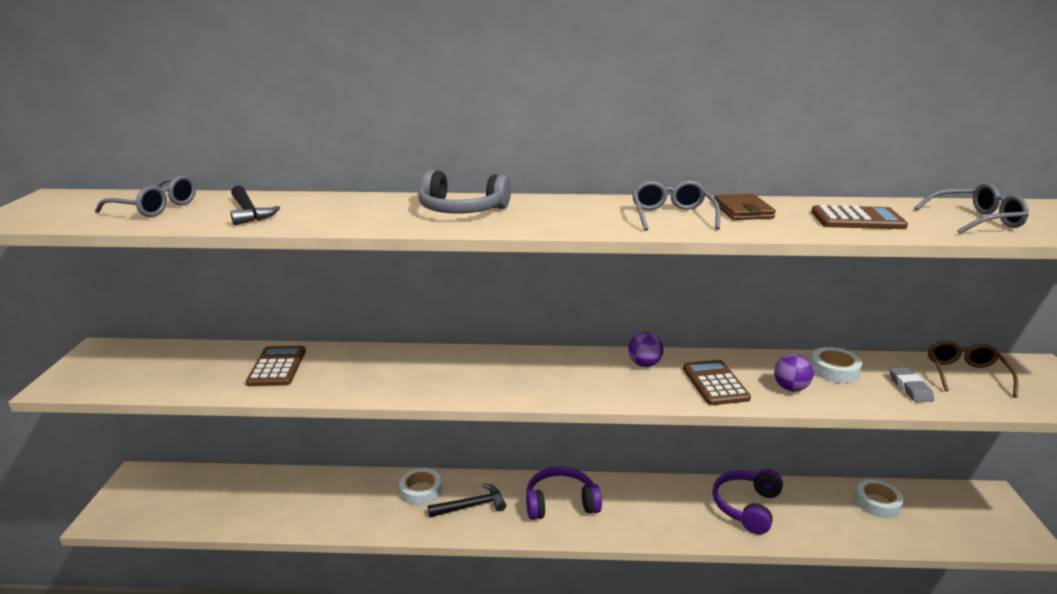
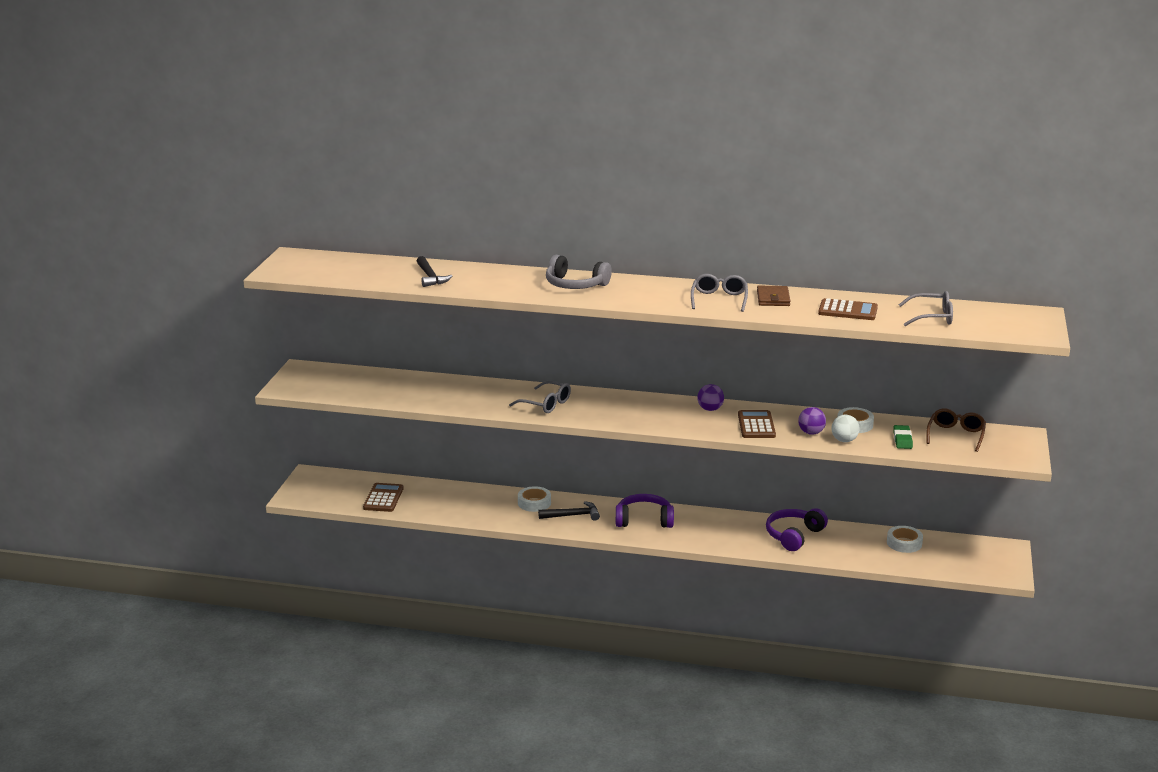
camera: 10 degrees right, 0 degrees up
(155, 207) = (366, 269): grey glasses -> grey glasses (545, 404)
(277, 367) = (435, 390): brown calculator -> brown calculator (383, 498)
(840, 396) = (844, 440): none -> white ball
(910, 388) = (902, 440): grey eraser -> green eraser

